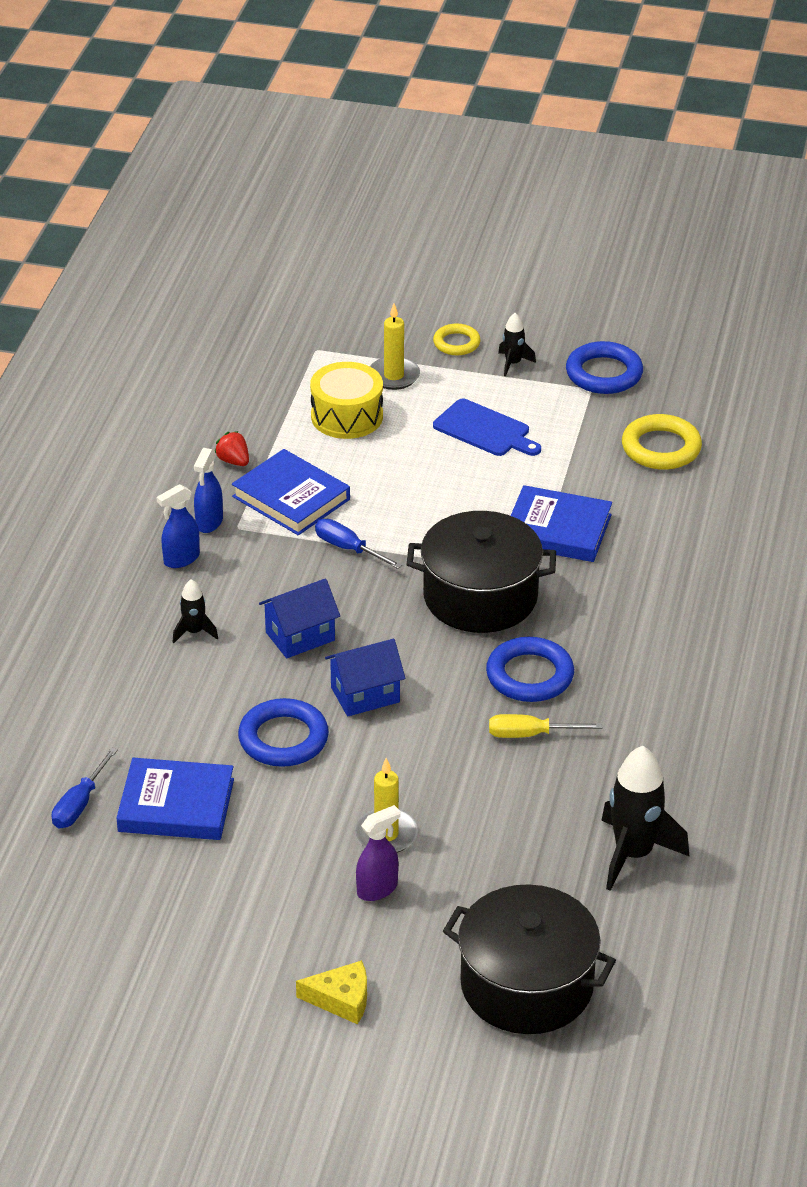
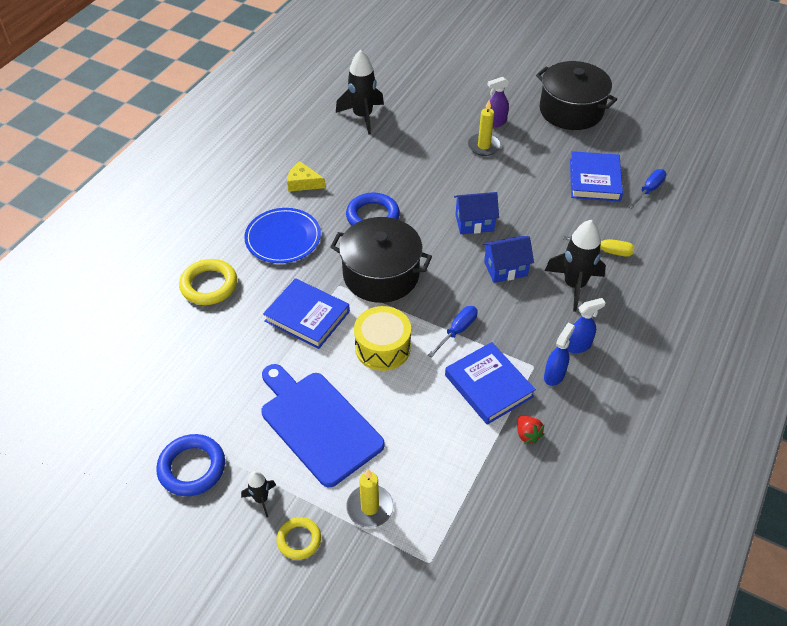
camera: 165 degrees left, 10 degrees up
(176, 805) = (594, 180): blue book -> blue book turned 75 degrees clockwise
(194, 632) = (574, 285): black rocket -> black rocket, size x1.98
(283, 738) = (528, 205): blue ring -> none
(341, 999) = (524, 83): yellow cheese -> yellow cheese (303, 183)
(347, 416) = (424, 465): yellow drum -> yellow drum (382, 347)
(348, 548) = (457, 330): blue screwdriver -> blue screwdriver turned 105 degrees counterclockwise
(485, 430) = (318, 424): blue cutting board -> blue cutting board, size x1.65
(527, 985) = (438, 74): black pot -> black pot (571, 110)
(530, 734) = (388, 183): yellow screwdriver -> yellow screwdriver (606, 251)
(650, 620) = (283, 238): none -> blue plate
(661, 448) = (194, 375): yellow ring -> yellow ring (209, 285)

